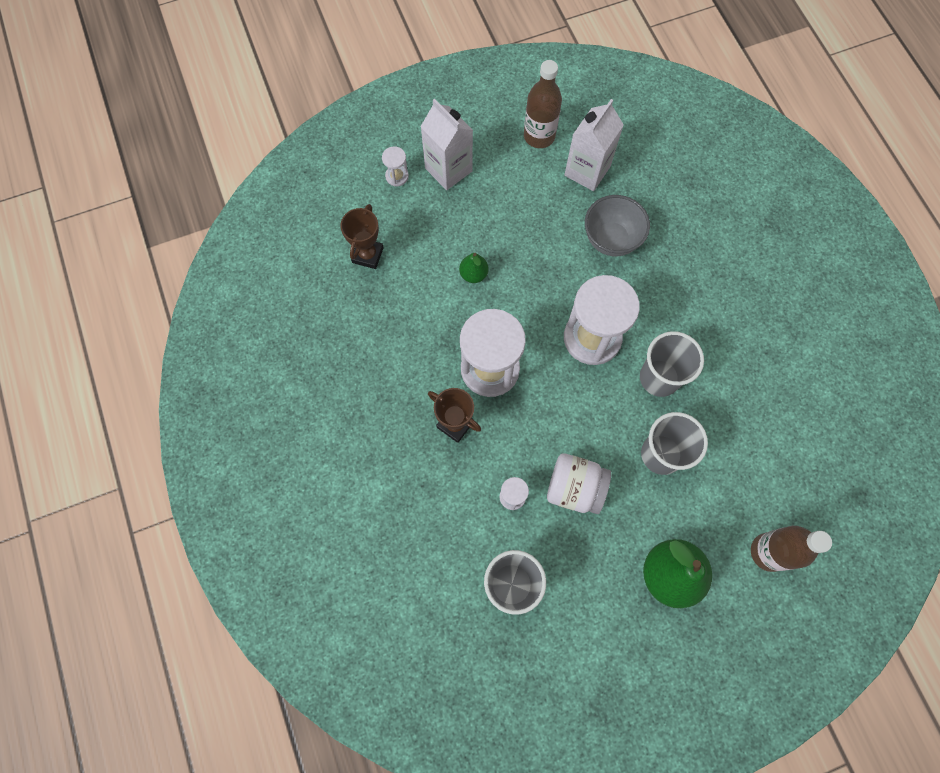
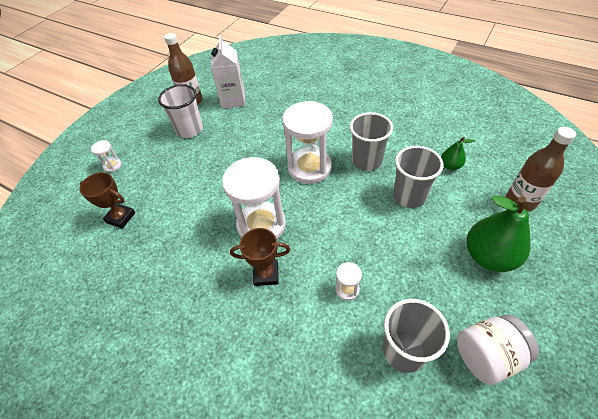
camera: 35 degrees left, 20 degrees down
(367, 255) = (120, 217): brown trophy -> brown trophy turned 45 degrees counterclockwise
(448, 169) = (146, 144): white carton -> none
(473, 274) = (206, 183): green pear -> green pear (450, 166)
(506, 183) = (189, 130): none -> white cup
(574, 488) = (381, 252): white jar -> white jar (486, 355)
(611, 240) = (275, 119): grey bowl -> none

